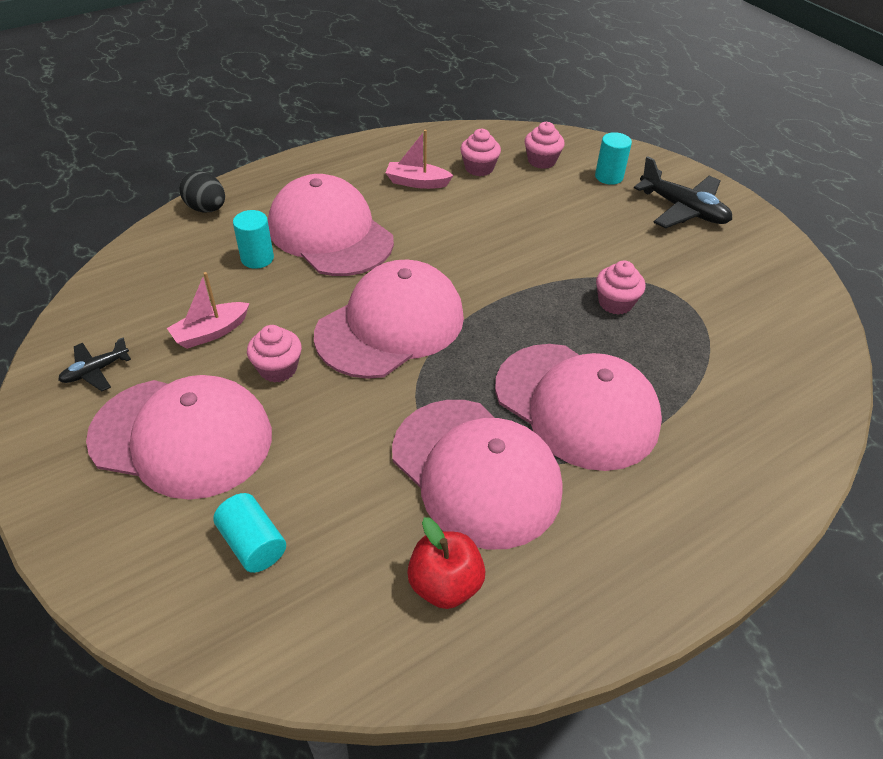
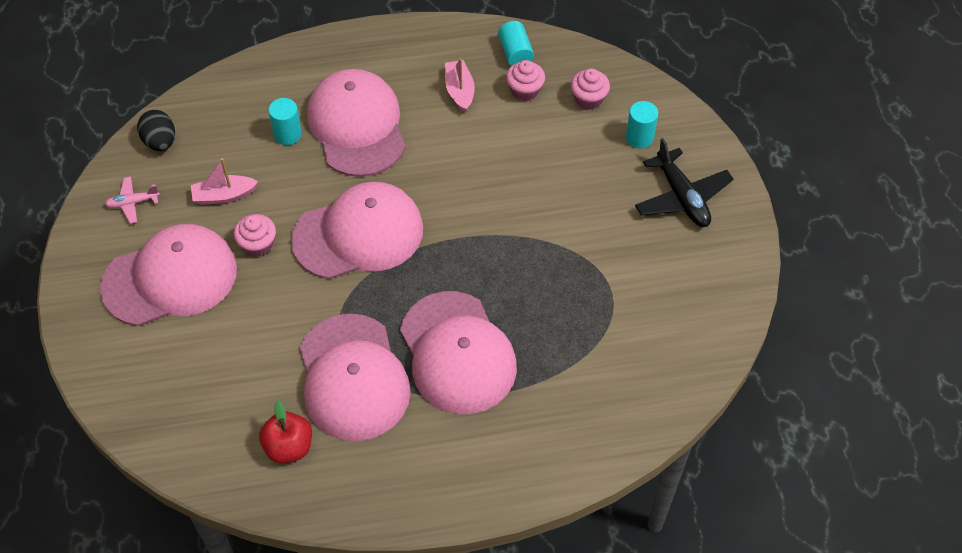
camera: 25 degrees right, 10 degrees up
(95, 371) = (132, 203): black plane -> pink plane
(182, 437) = (170, 278): pink cap -> pink cap turned 60 degrees counterclockwise
(207, 209) = (270, 67): black egg -> black egg (160, 142)
(253, 543) = (184, 374): turquoise cylinder -> turquoise cylinder (515, 53)
(417, 182) = (459, 91): pink boat -> pink boat turned 45 degrees clockwise
(615, 303) = (550, 274): pink cupcake -> none

